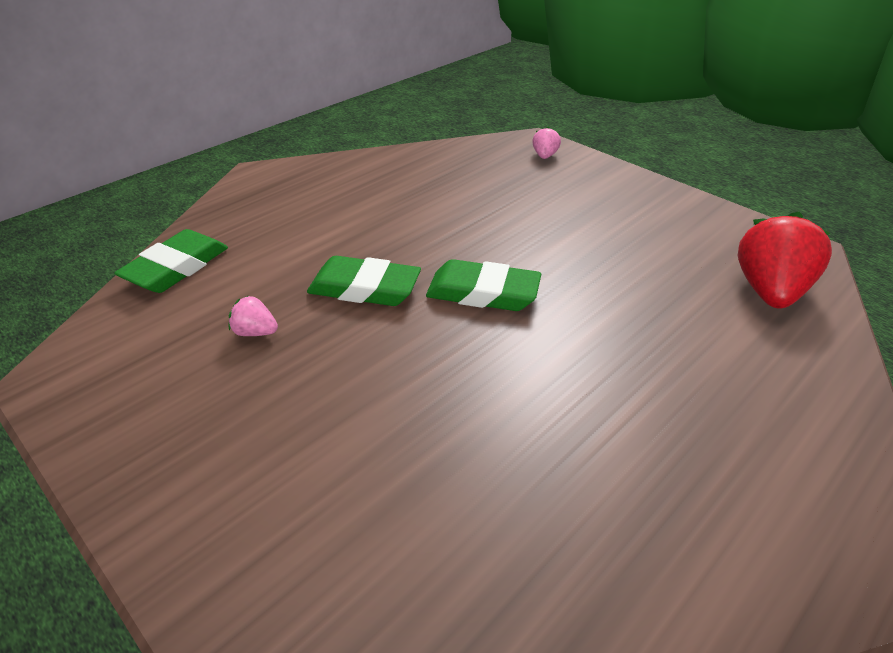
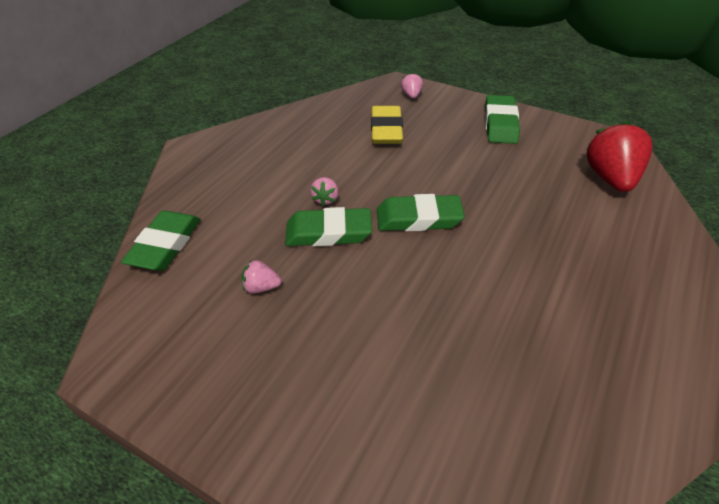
camera: 15 degrees left, 5 degrees up
(380, 252) = (325, 199): none -> pink strawberry
(493, 188) = (386, 130): none -> yellow eraser
(645, 203) = (500, 124): none -> green eraser

